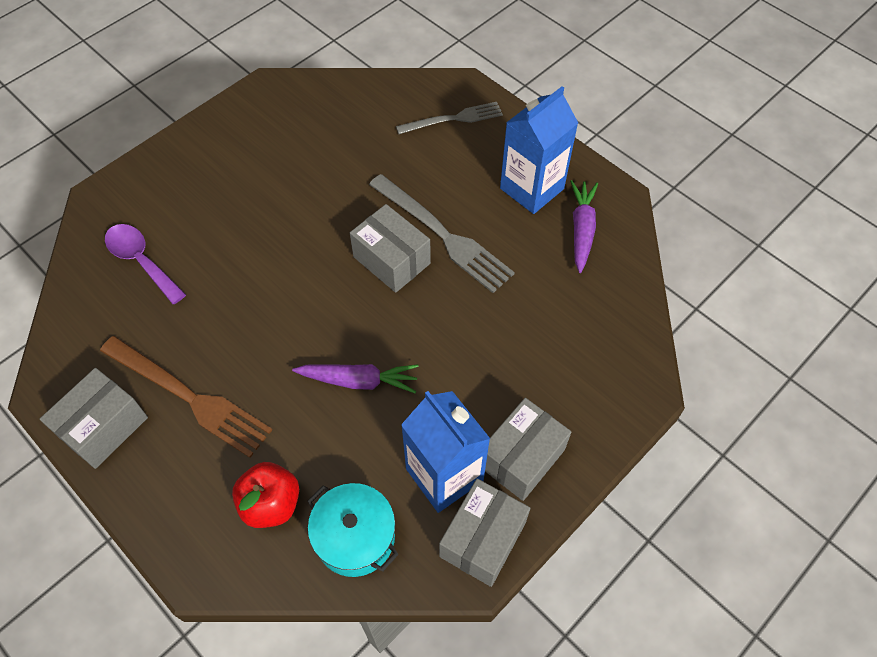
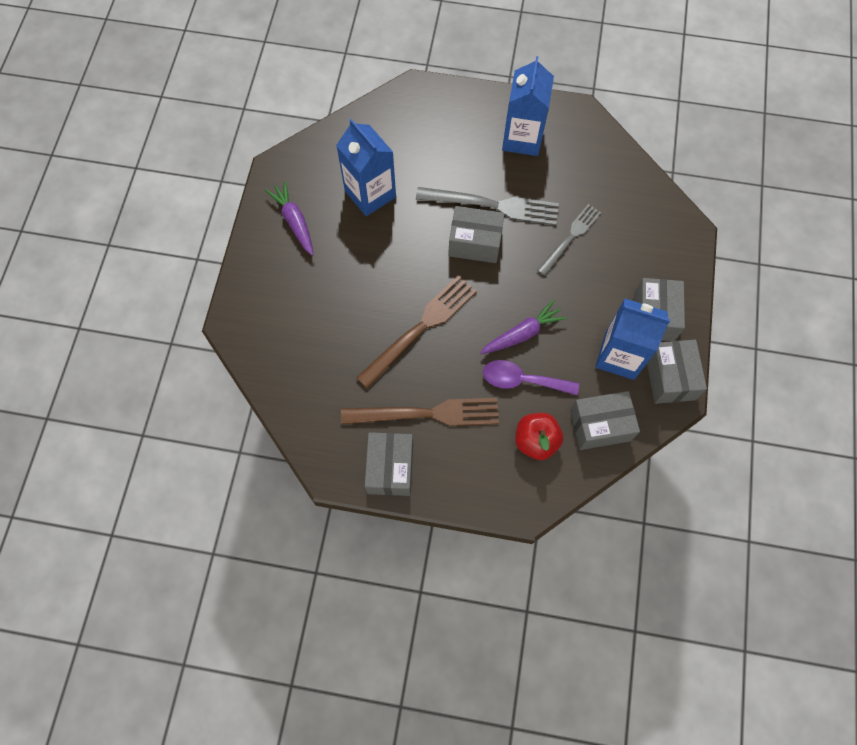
camera: 35 degrees left, 10 degrees up
(141, 261) = (308, 348): purple spoon -> purple spoon (522, 380)
(262, 309) = (420, 328): none -> brown fork
(331, 156) = (370, 194): none -> blue carton
(355, 537) = (600, 425): turquoise pot -> grey box
(453, 119) = (430, 117): grey fork -> grey fork (570, 238)
(581, 229) = (575, 148): purple carrot -> purple carrot (294, 221)

